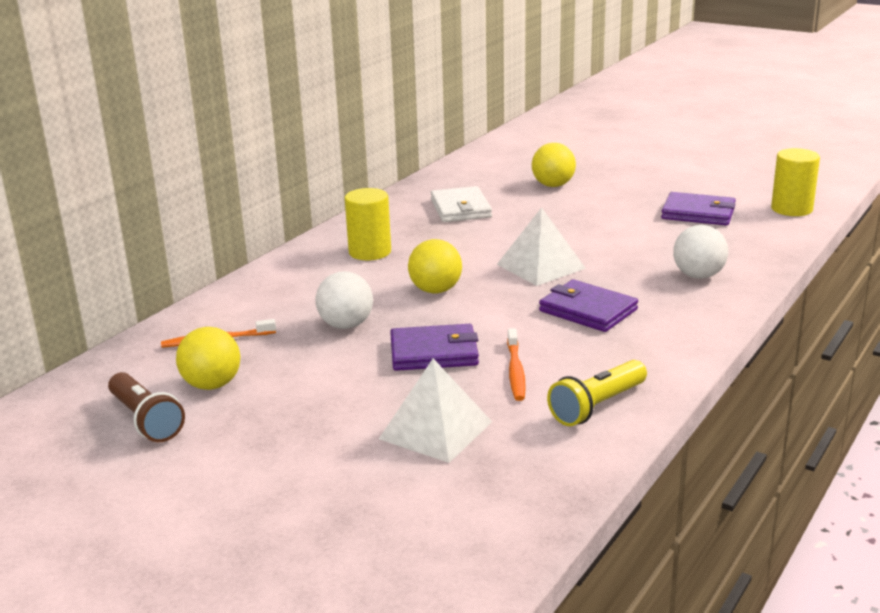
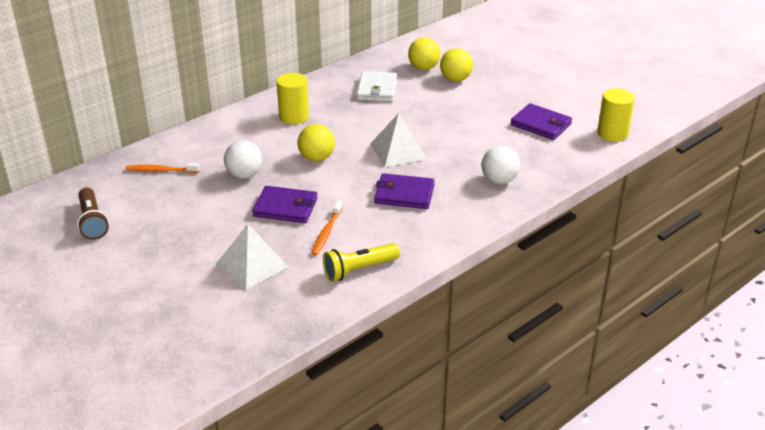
camera: 15 degrees right, 10 degrees up
(212, 385) = (141, 204): yellow ball -> yellow ball (423, 68)
(587, 310) = (404, 194): purple wallet -> purple wallet turned 45 degrees counterclockwise

